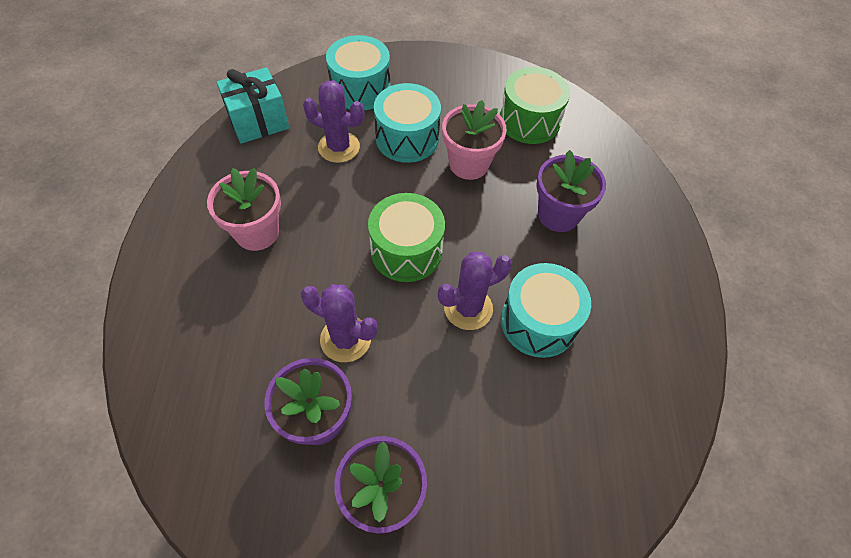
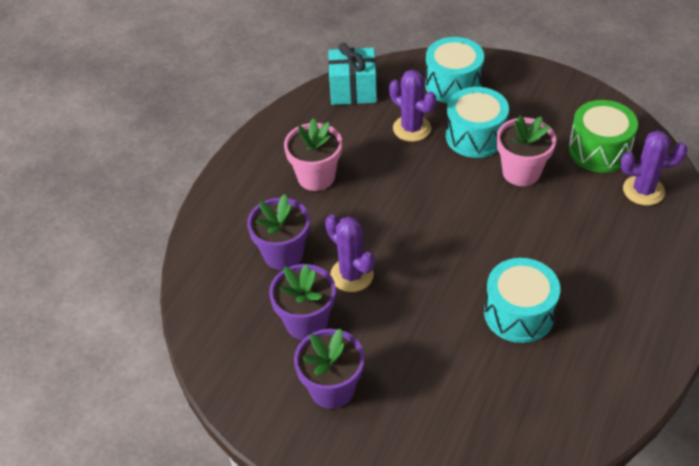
camera: 30 degrees right, 10 degrees down
(406, 251) = (431, 226): green drum -> none
(468, 308) = (462, 284): purple cactus -> purple cactus (643, 190)
(558, 215) = (583, 236): purple flower pot -> purple flower pot (283, 254)

